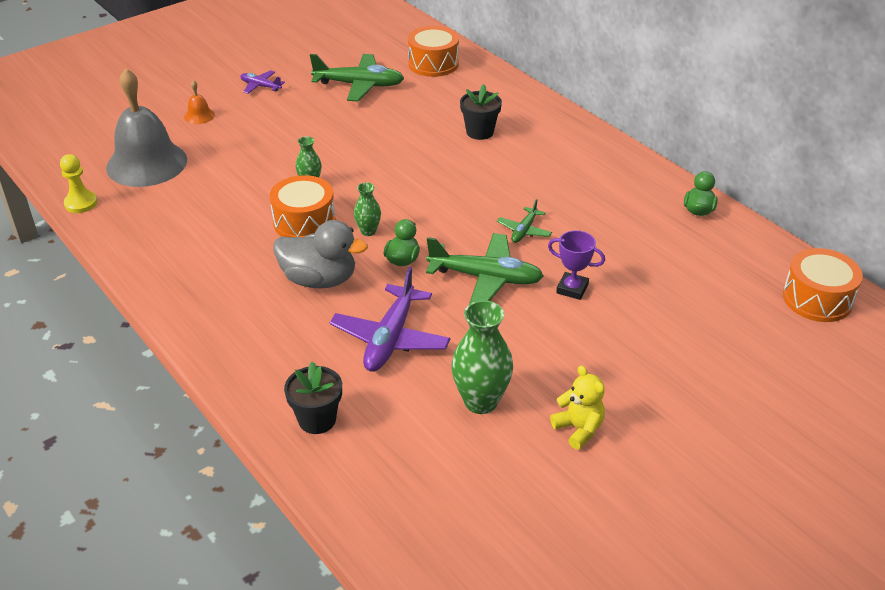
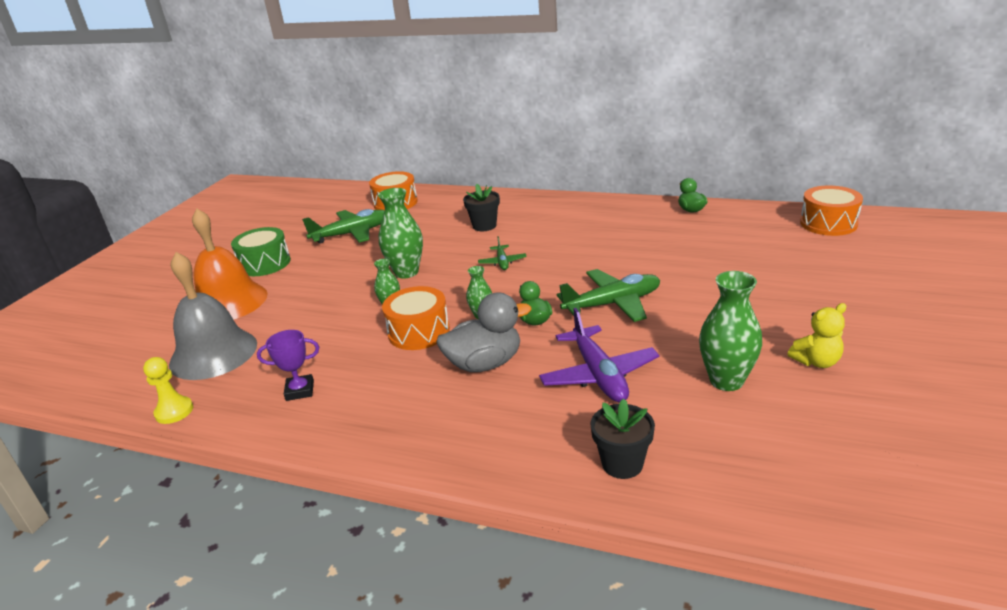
camera: 30 degrees left, 10 degrees down
(199, 116) = (228, 302): orange bell -> orange bell, size x2.47
(260, 86) = (265, 264): purple plane -> green drum
(358, 153) = (406, 272): none -> green vase
(524, 231) = (598, 266): green plane -> green plane (502, 262)
(572, 289) = (680, 283): purple trophy -> purple trophy (300, 391)
(579, 429) = (816, 361): yellow teddy bear -> yellow teddy bear turned 135 degrees clockwise

